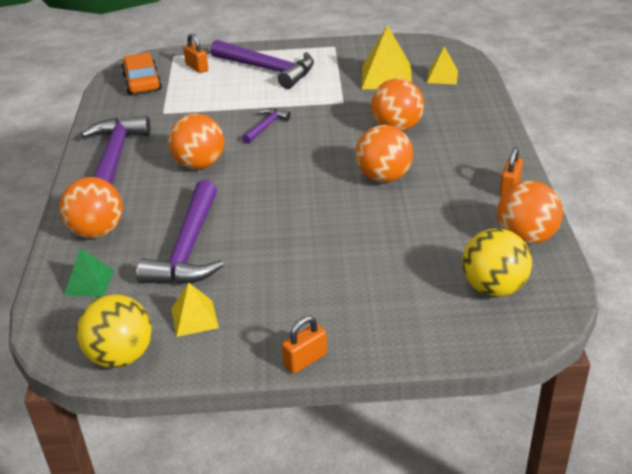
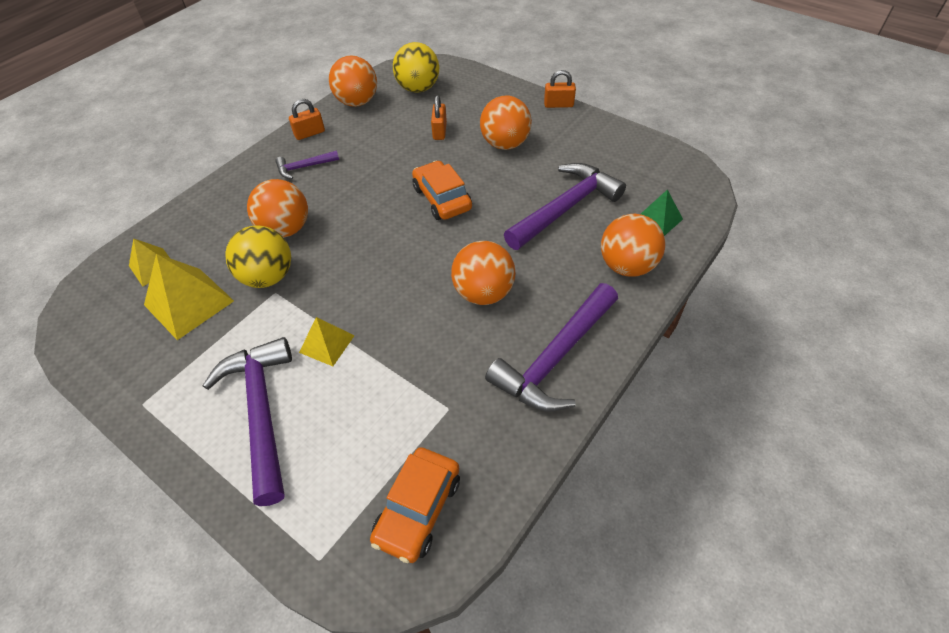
camera: 140 degrees left, 15 degrees up
(121, 356) = (663, 156): yellow ball -> yellow ball (268, 277)
(194, 318) = (601, 156): yellow pyramid -> yellow pyramid (326, 344)
(197, 67) = (324, 491): orange padlock -> orange padlock (439, 131)
(266, 126) = (377, 306): purple hammer -> purple hammer (304, 167)
(308, 201) = (442, 198): none -> orange car
(383, 177) = (366, 188): orange ball -> orange ball (505, 144)

